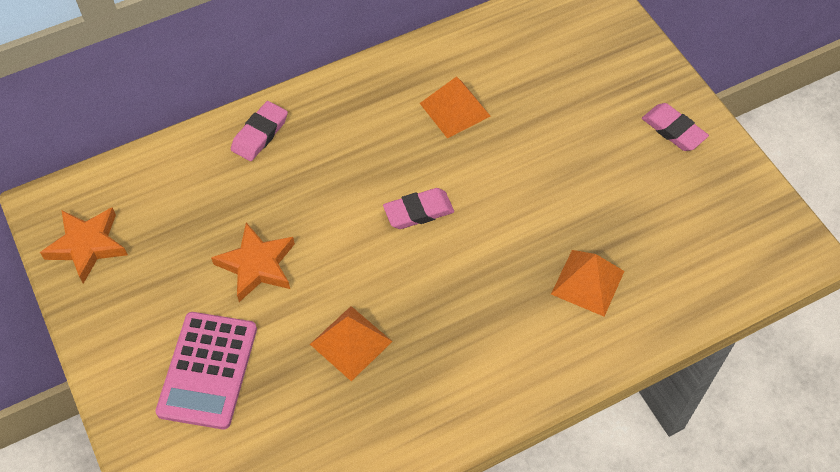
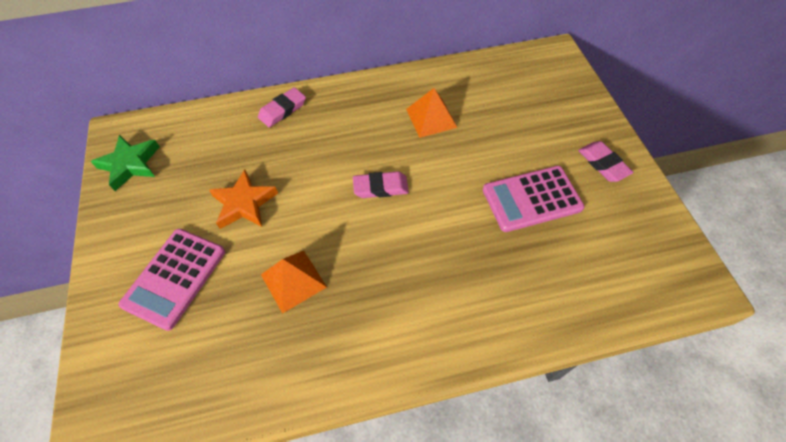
camera: 15 degrees right, 0 degrees up
(87, 245) = (130, 164): orange star -> green star
(587, 282) = (504, 273): orange pyramid -> none
(600, 190) = (531, 199): none -> pink calculator

